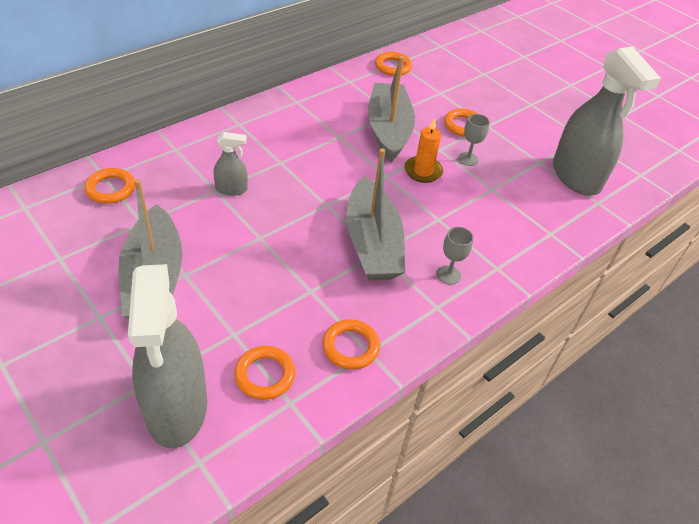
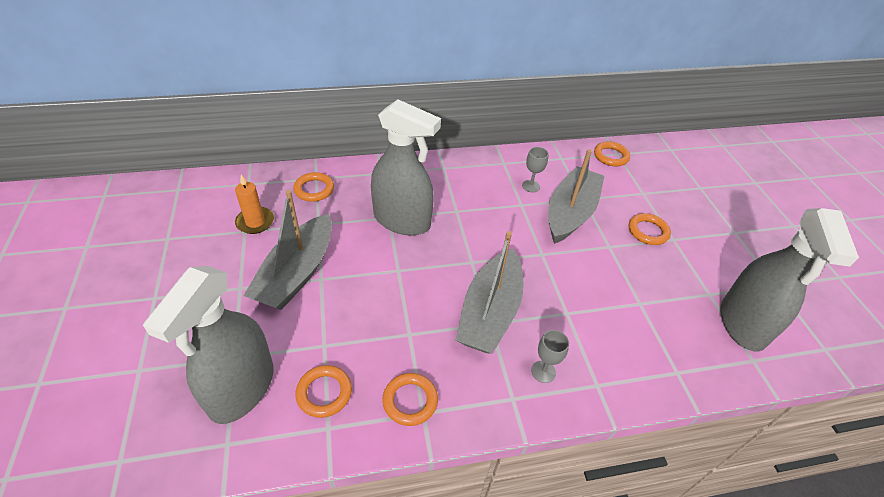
camera: 30 degrees right, 0 degrees up
(231, 189) = (402, 221): grey spray bottle -> grey spray bottle, size x2.21
(423, 171) = (580, 262): orange candle -> orange candle (255, 222)
(468, 159) = (632, 265): grey goblet -> grey goblet (531, 186)

